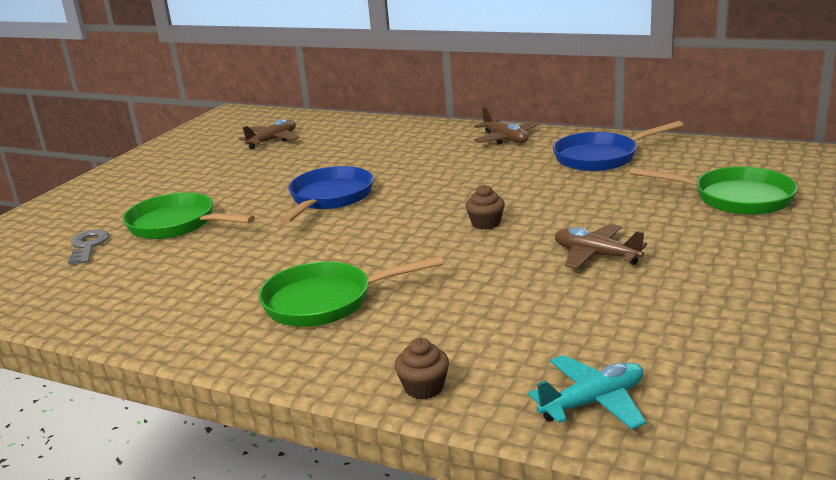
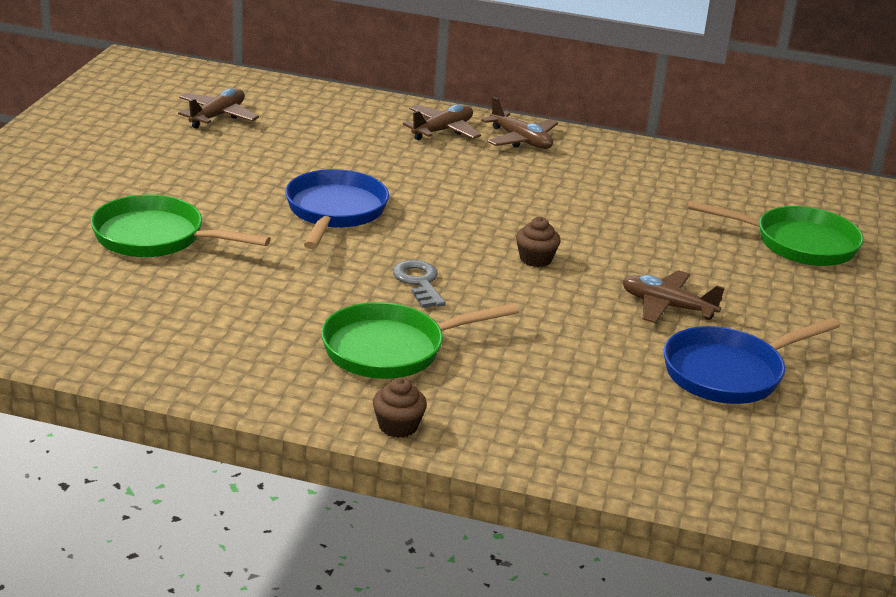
camera: 15 degrees left, 5 degrees up
(88, 246) = (54, 262): grey key -> grey key (419, 282)
(424, 387) = (535, 448): brown cupcake -> brown cupcake (398, 426)
(443, 137) = (442, 130): none -> brown plane
(593, 402) = (703, 466): turquoise plane -> none
(600, 157) = (641, 177): blue pan -> blue pan (729, 373)

